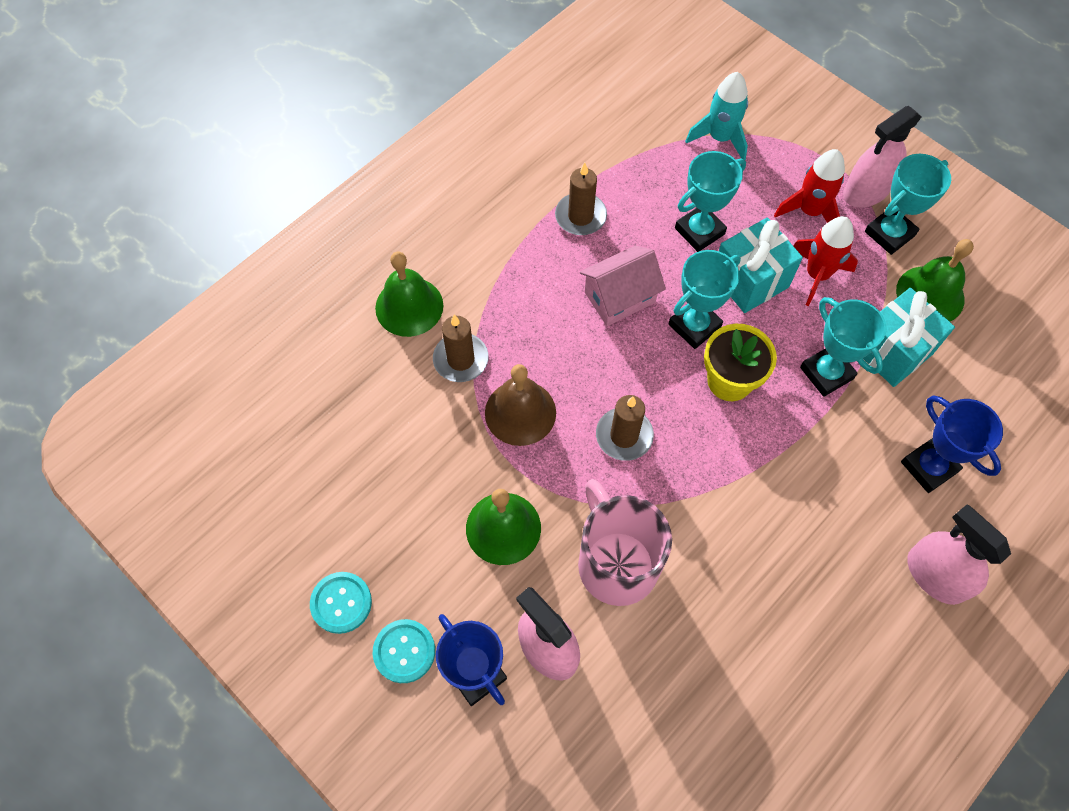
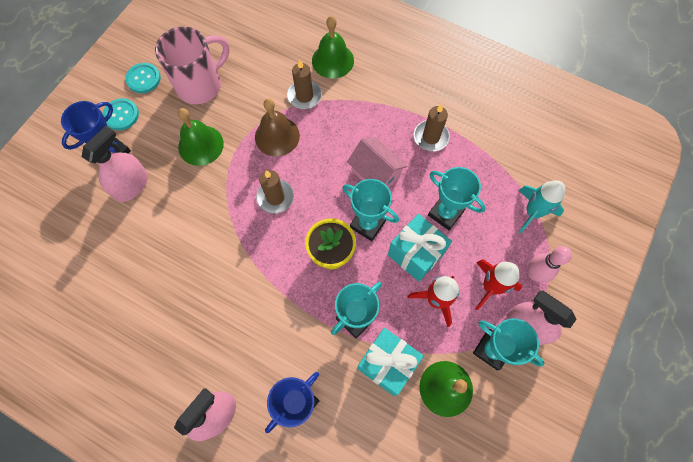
camera: 75 degrees right, 5 degrees up
(616, 563) = (190, 210): pink mug -> pink mug (201, 85)
(801, 162) = (534, 274): none -> pink bowling pin

